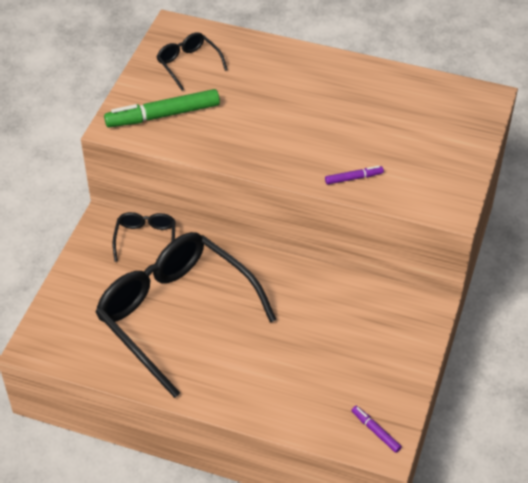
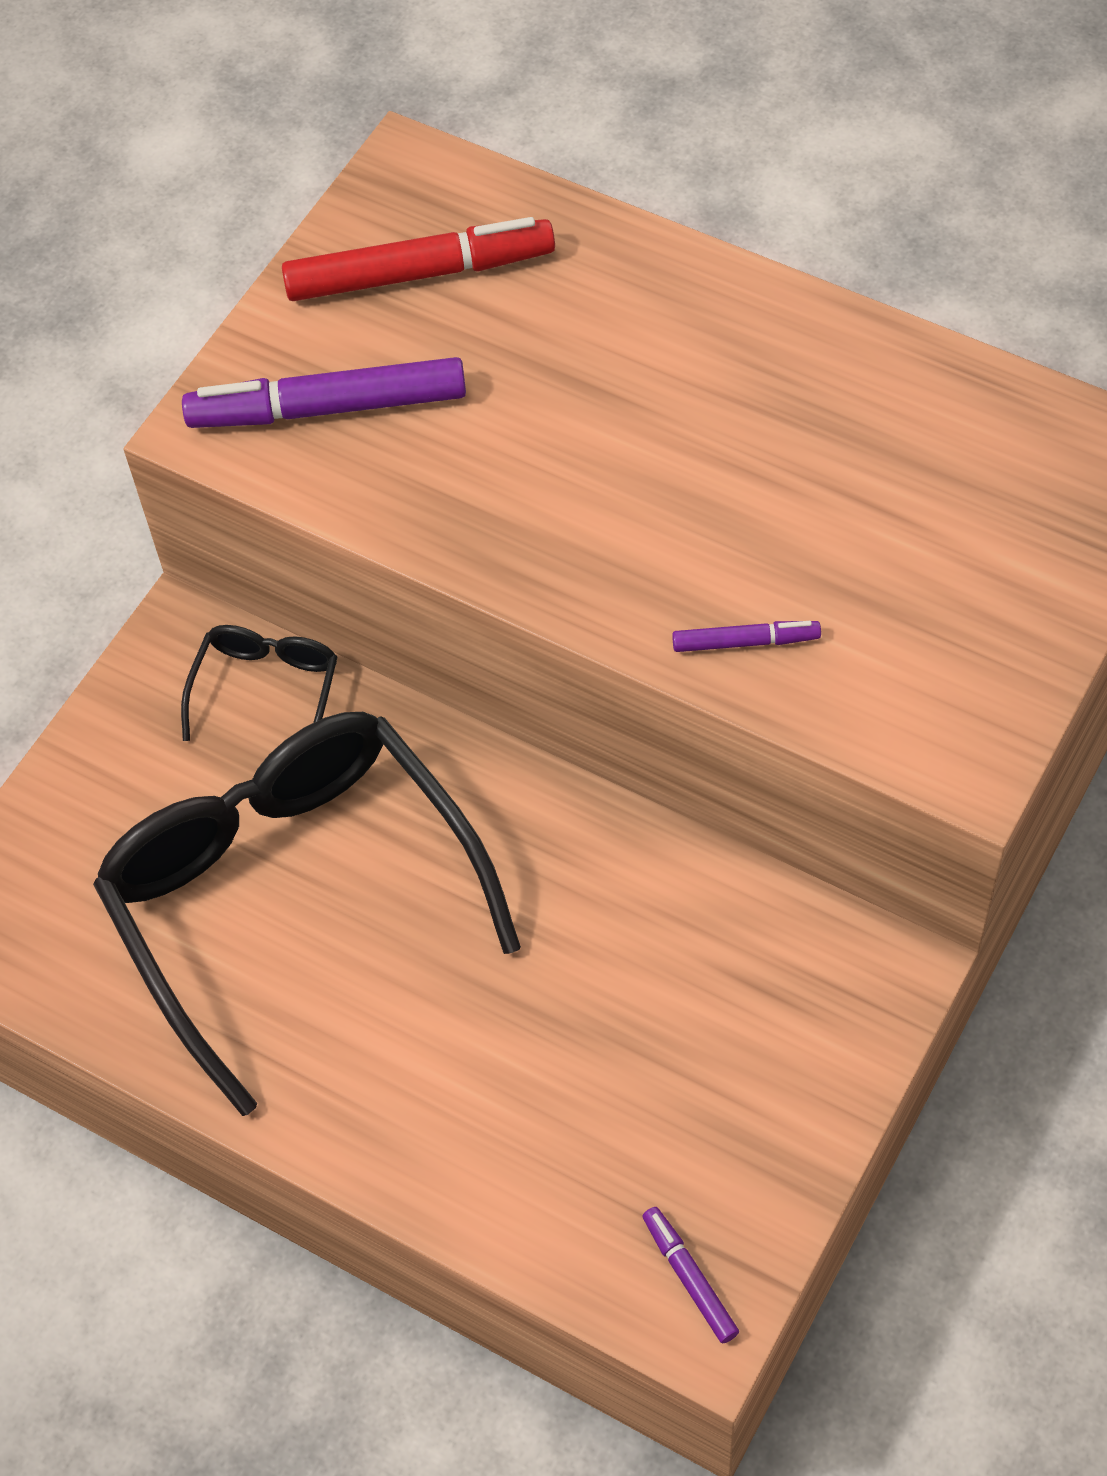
camera: 15 degrees right, 10 degrees up
(163, 115) = (328, 408): green marker -> purple marker
(188, 64) = (420, 273): black glasses -> red marker

